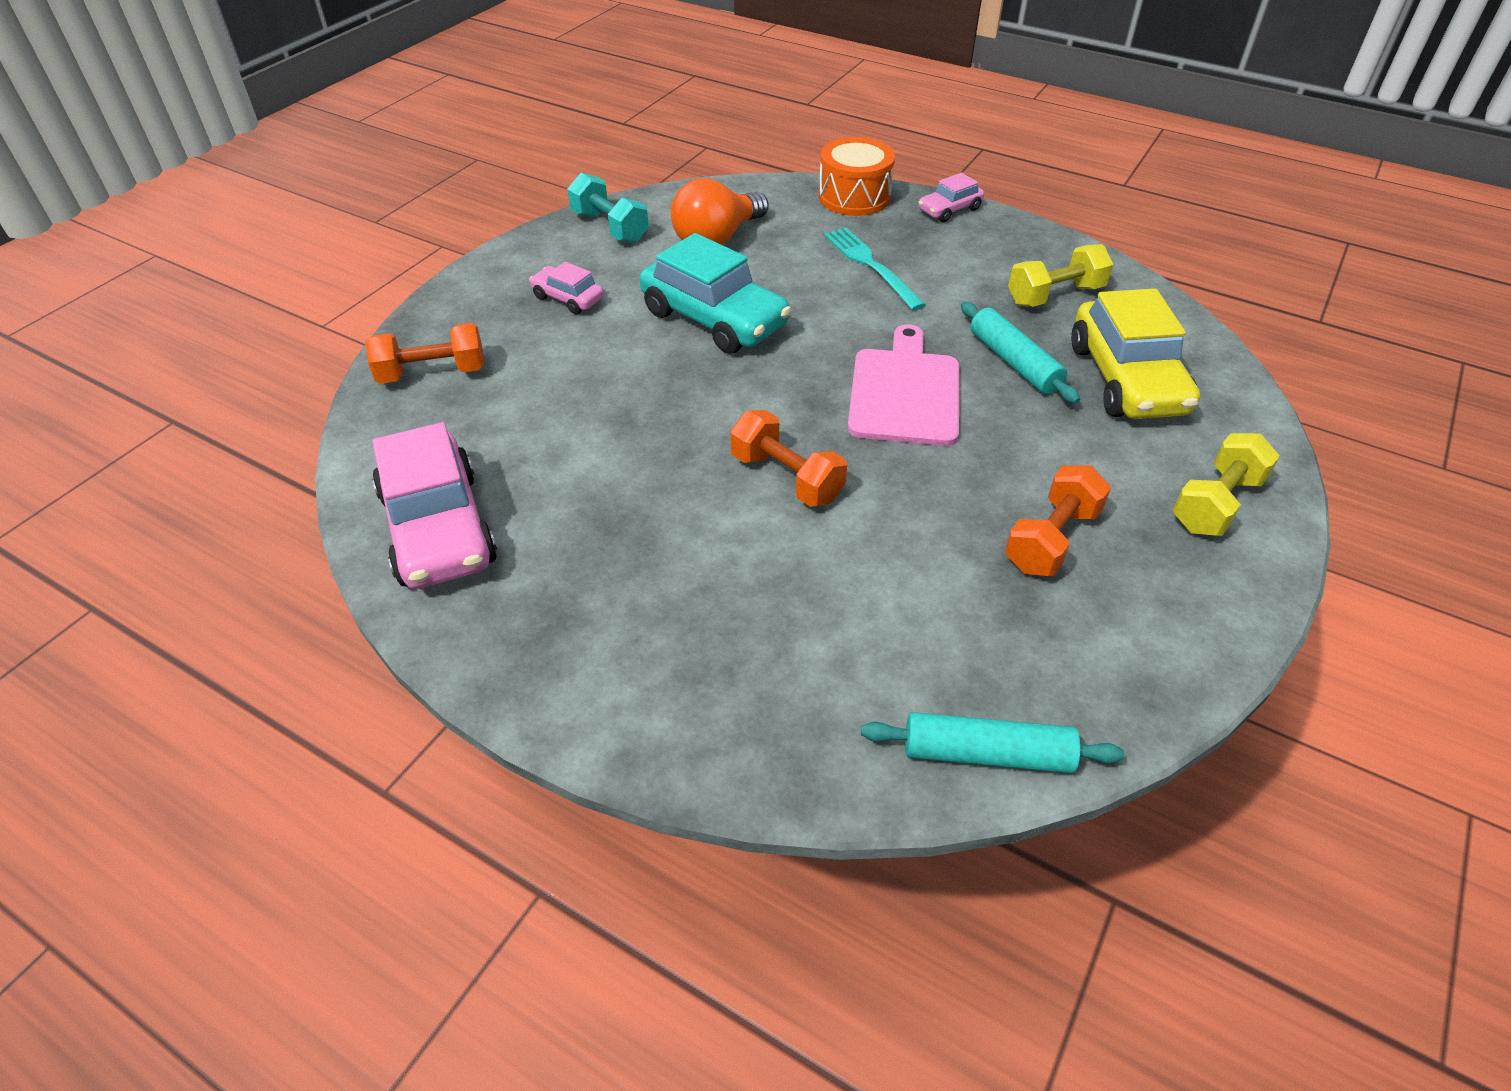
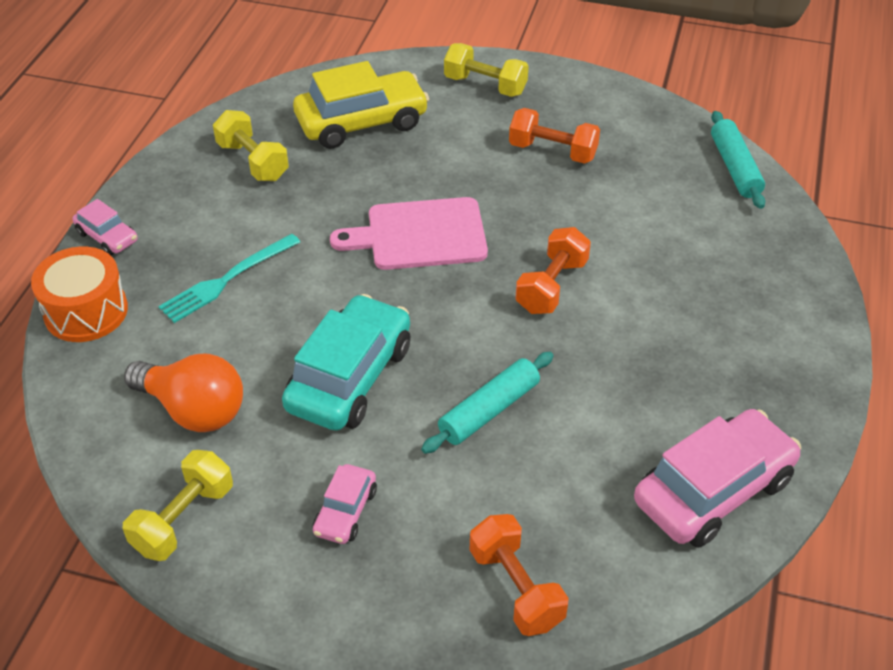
camera: 105 degrees left, 0 degrees up
(610, 227) = (183, 519): turquoise dumbbell -> yellow dumbbell
(1014, 362) = (358, 179): turquoise rolling pin -> turquoise rolling pin (489, 410)

